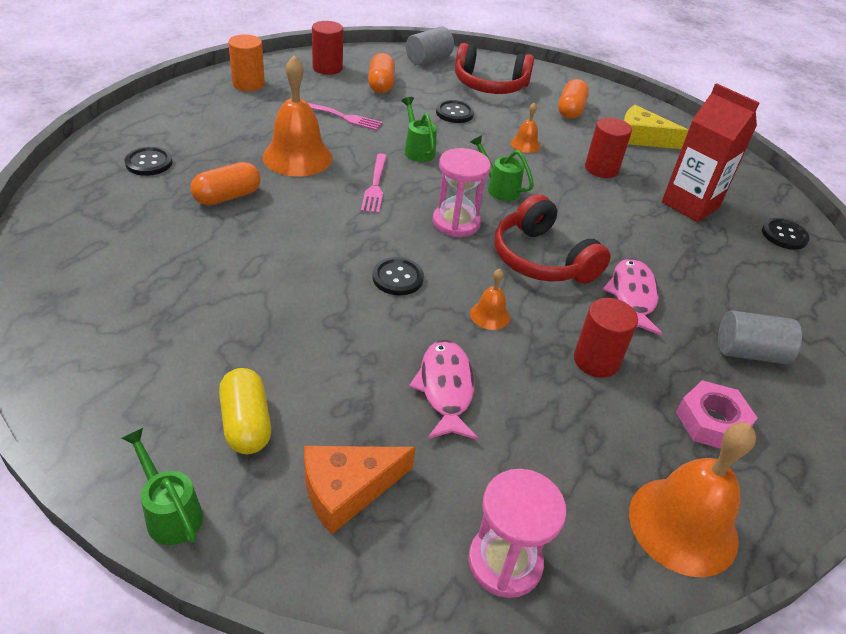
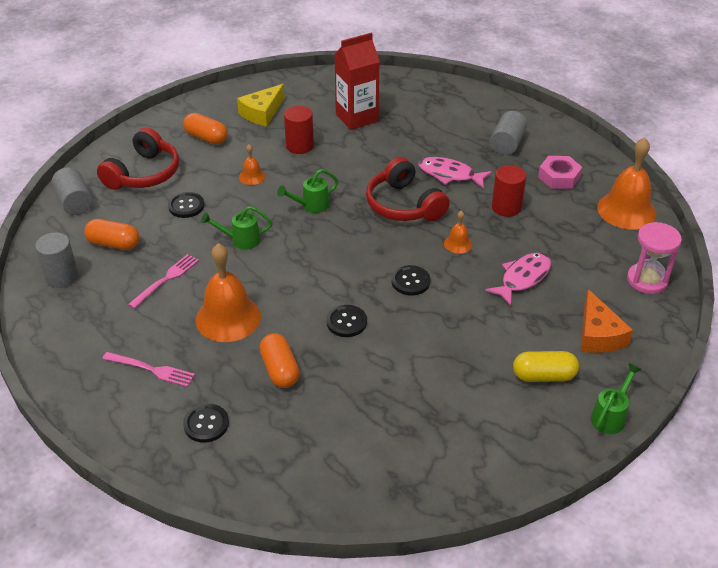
camera: 70 degrees left, 0 degrees up
(170, 512) = (611, 416): green watering can -> green watering can turned 150 degrees clockwise
(248, 84) = (72, 340): orange cylinder -> none
(327, 68) = (62, 277): red cylinder -> grey cylinder
(375, 186) = (288, 275): pink fork -> pink fork (152, 369)
(445, 388) = (523, 278): pink fish -> pink fish turned 120 degrees clockwise
(456, 222) = (350, 238): pink hourglass -> none
(542, 259) = (403, 205): red headphones -> red headphones turned 75 degrees clockwise
(784, 235) = (401, 89): black button -> black button (346, 322)

